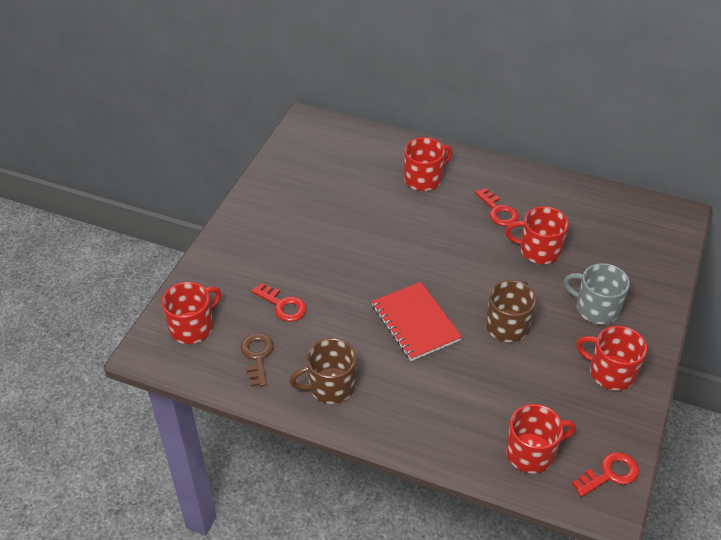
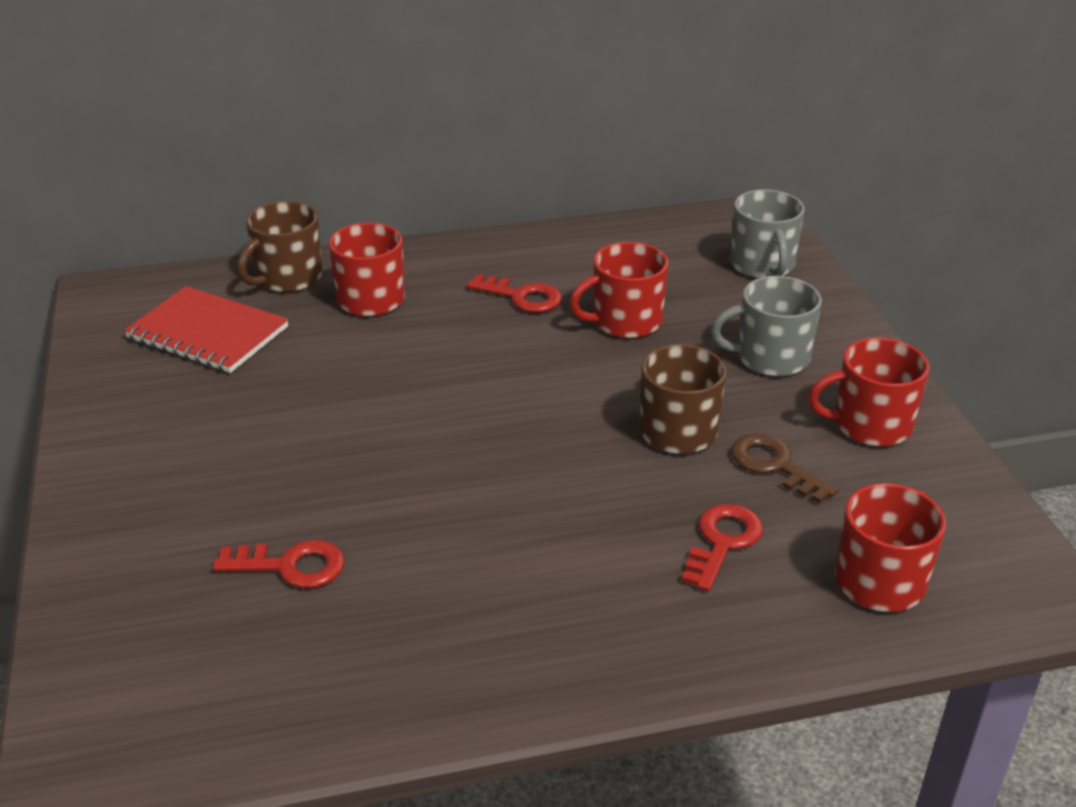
camera: 35 degrees left, 10 degrees down
(193, 327) = (139, 683): red mug -> none
(257, 356) = (312, 668): brown key -> brown key (775, 465)
(330, 386) = (487, 649): brown mug -> brown mug (287, 278)
(415, 322) = (540, 488): red notebook -> red notebook (208, 333)
(610, 474) = (1006, 551): red key -> red key (722, 542)
(649, 250) = (762, 265): none -> grey mug

